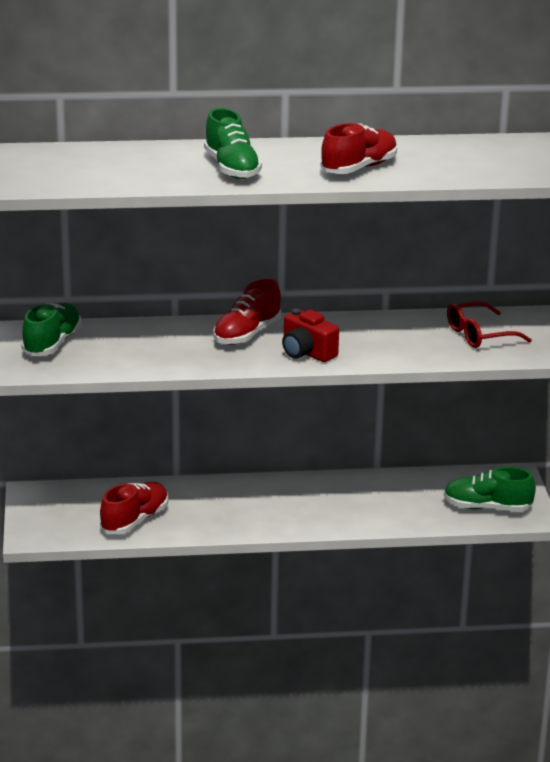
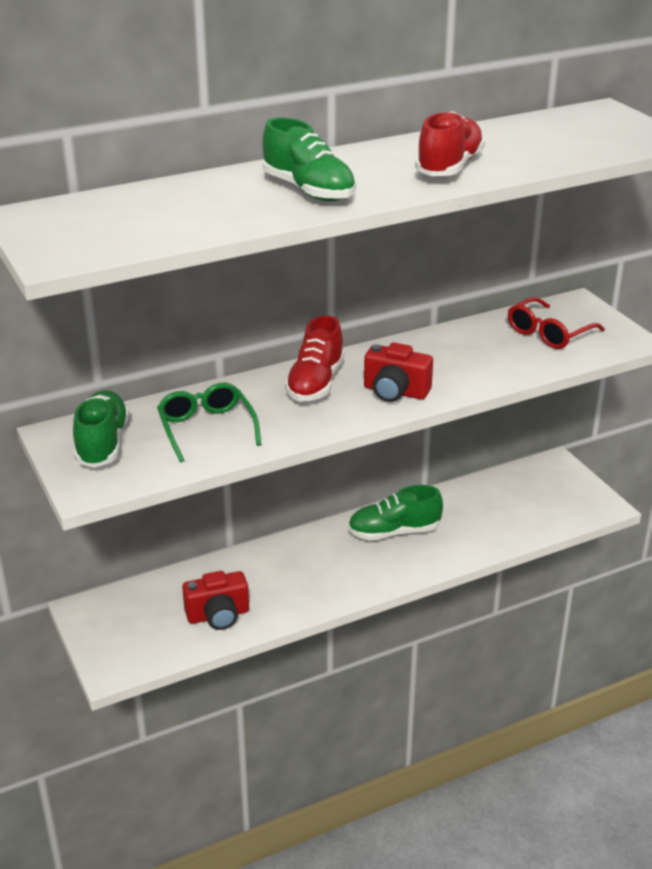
camera: 20 degrees left, 5 degrees up
(134, 520) = (218, 615): red shoe -> red camera
(137, 349) = (206, 428): none -> green glasses
(487, 507) = (556, 506): green shoe -> green shoe (394, 532)

